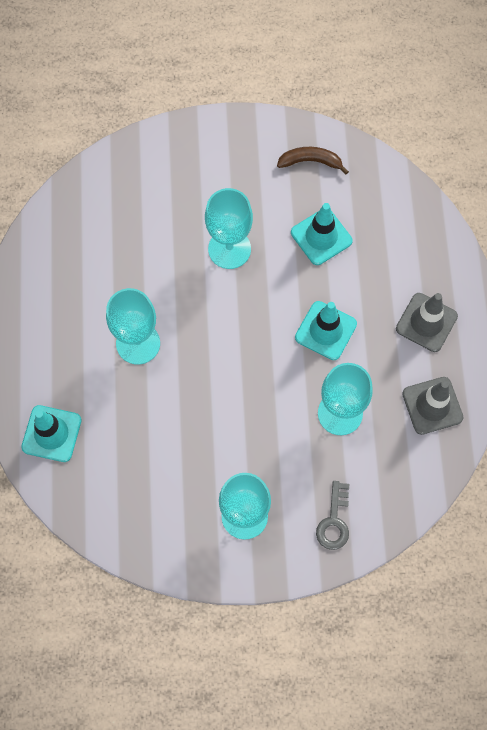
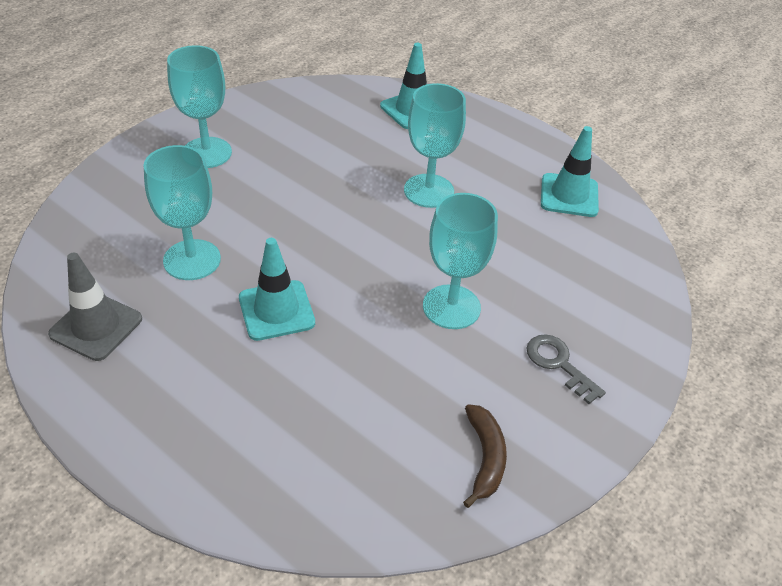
camera: 130 degrees right, 25 degrees down
(311, 161) = (485, 458): brown banana -> brown banana turned 45 degrees counterclockwise
(321, 237) = (378, 388): turquoise traffic cone -> turquoise traffic cone (569, 195)
(334, 521) = (123, 192): grey key -> grey key (559, 364)
(426, 322) = (171, 396): grey traffic cone -> none

